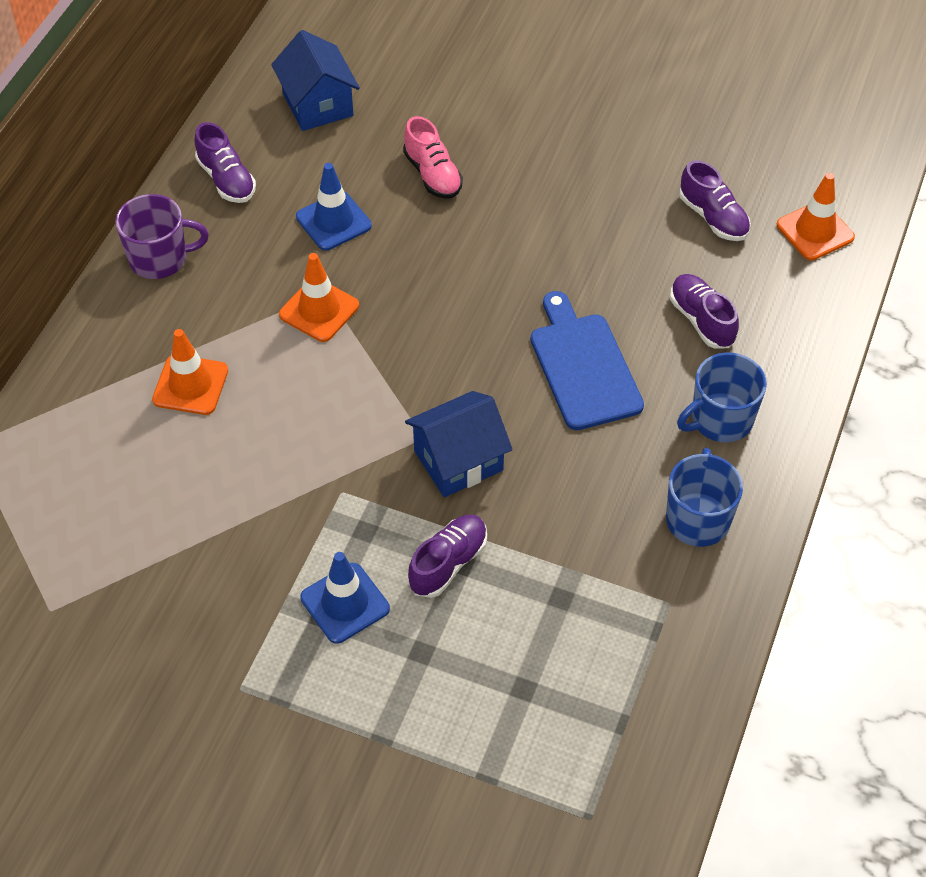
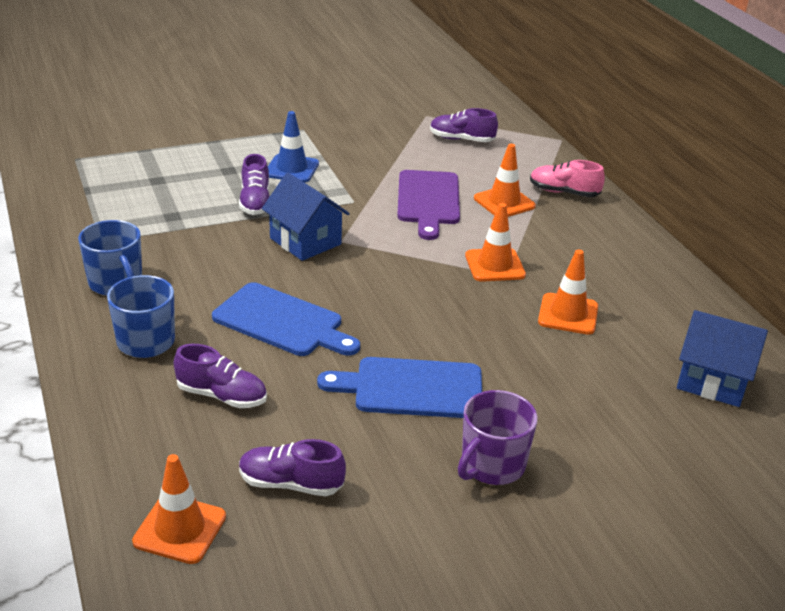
camera: 135 degrees right, 20 degrees down
(160, 258) = (626, 242): purple mug -> purple mug (492, 465)
(226, 179) = (673, 300): purple shoe -> purple shoe (461, 139)
(263, 440) = (428, 201): none -> purple cutting board
(333, 221) = (568, 314): blue traffic cone -> orange traffic cone
(432, 174) = (555, 382): pink shoe -> pink shoe (564, 192)
(458, 460) = (305, 241): blue house -> blue house turned 60 degrees counterclockwise
(547, 236) = (411, 388): none -> blue cutting board

